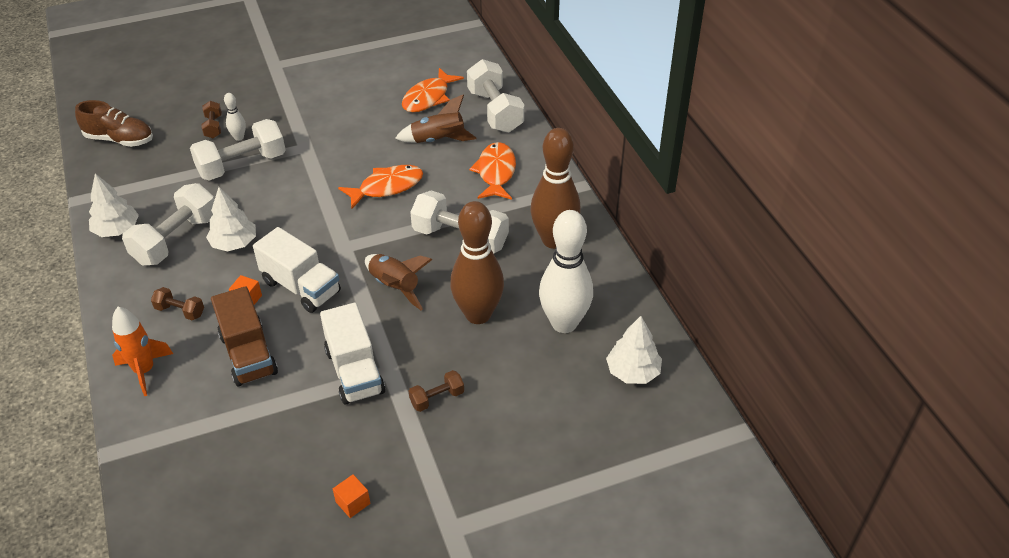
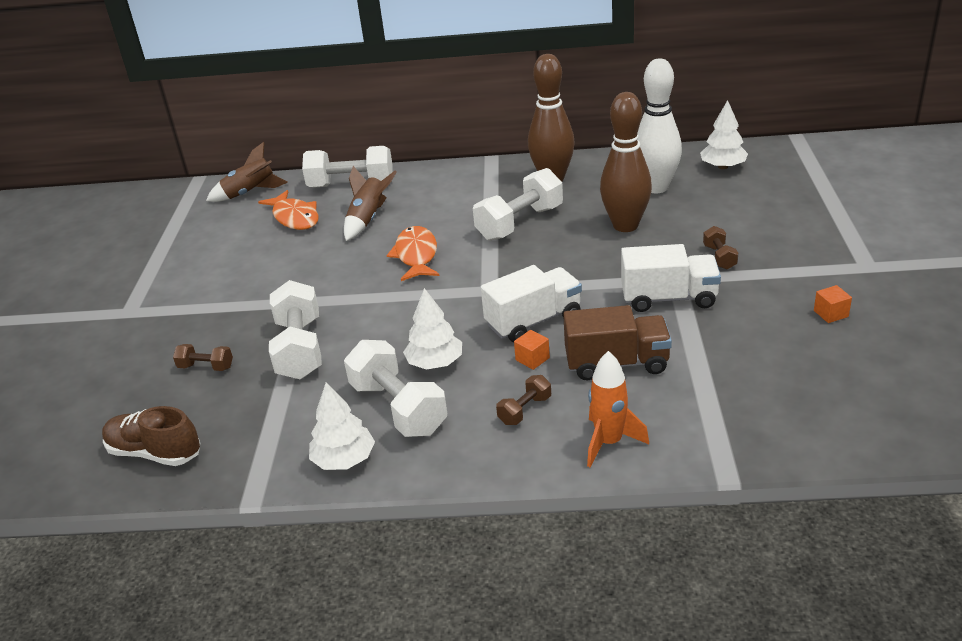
camera: 65 degrees left, 10 degrees down
(119, 139) = (155, 452): brown shoe -> brown shoe turned 105 degrees counterclockwise
(239, 137) = (245, 348): white bowling pin -> none
(395, 287) = (566, 265): brown rocket -> brown rocket (250, 193)
(496, 172) = (441, 195): orange fish -> none

